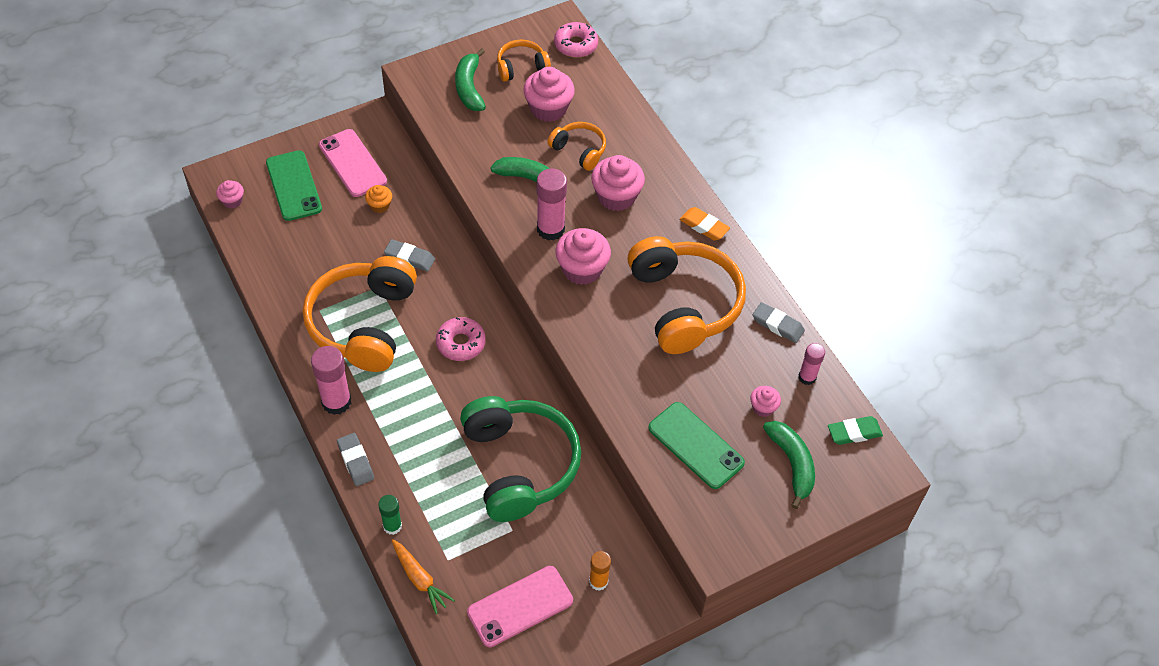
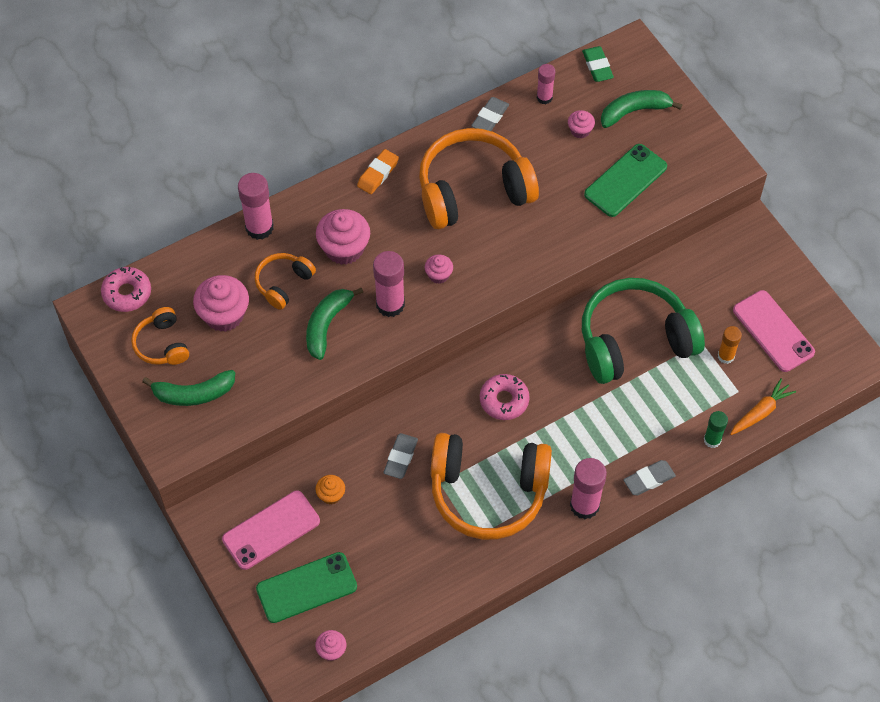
camera: 90 degrees left, 5 degrees up
(582, 269) = (438, 275): pink cupcake -> pink cupcake, size x0.52
(598, 581) = (740, 273): orange glue stick -> orange glue stick (726, 356)
(642, 135) = (259, 227): none -> pink glue stick

